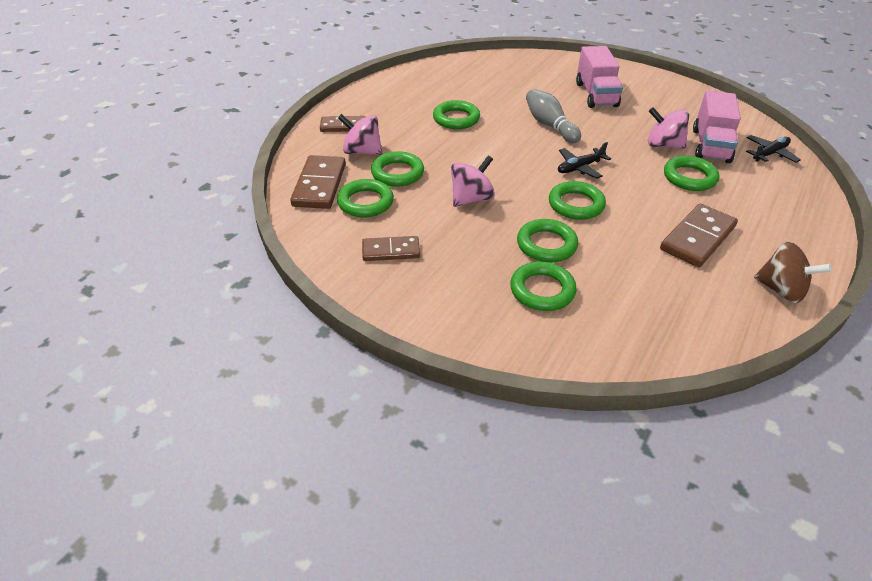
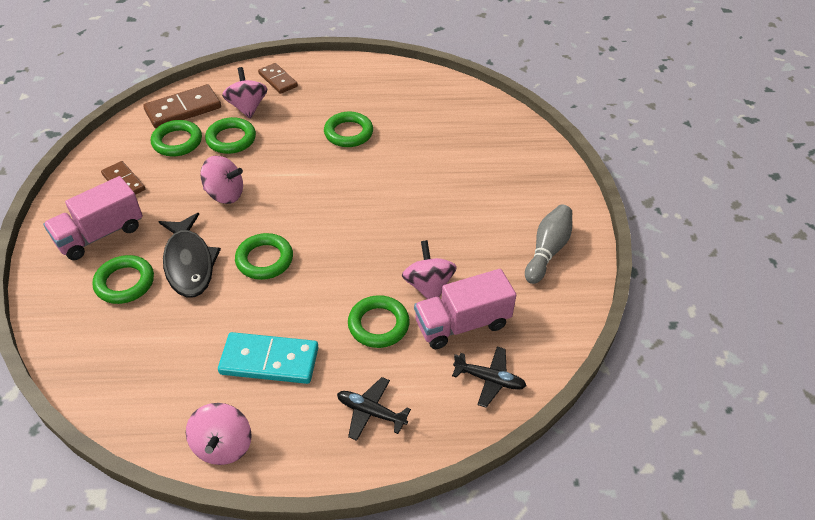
camera: 55 degrees right, 5 degrees up
(546, 245) = (189, 263): green ring -> black fish
(549, 125) = (392, 193): grey bowling pin -> grey bowling pin (547, 250)
(579, 168) = (330, 241): black plane -> black plane (371, 412)
(596, 95) = (490, 203): pink truck -> pink truck (100, 234)
(697, 238) = (269, 360): brown domino -> turquoise domino
(781, 290) = (223, 446): brown spinning top -> pink spinning top

